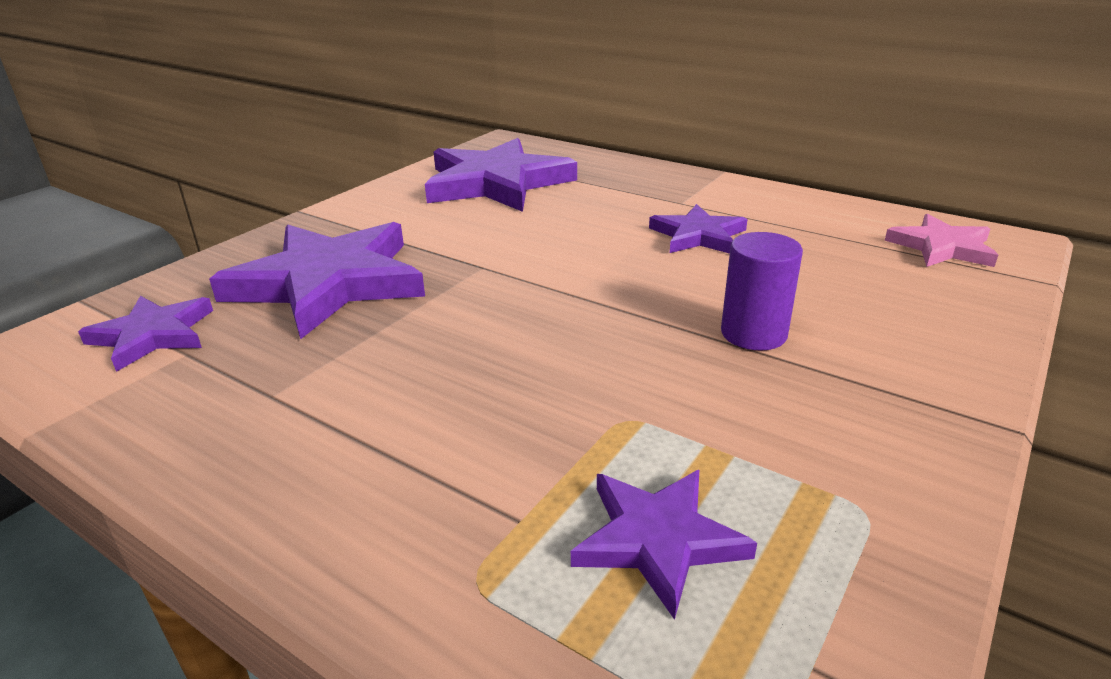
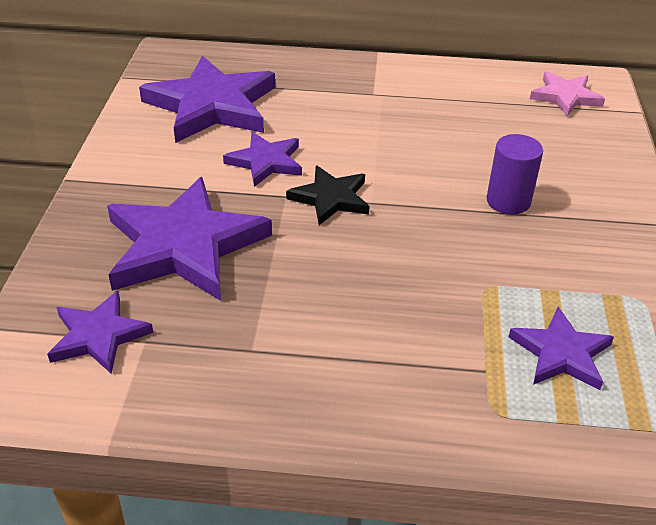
camera: 30 degrees left, 10 degrees up
(528, 279) = (330, 198): none -> black star
(698, 235) = (411, 125): purple star -> purple star (266, 162)

